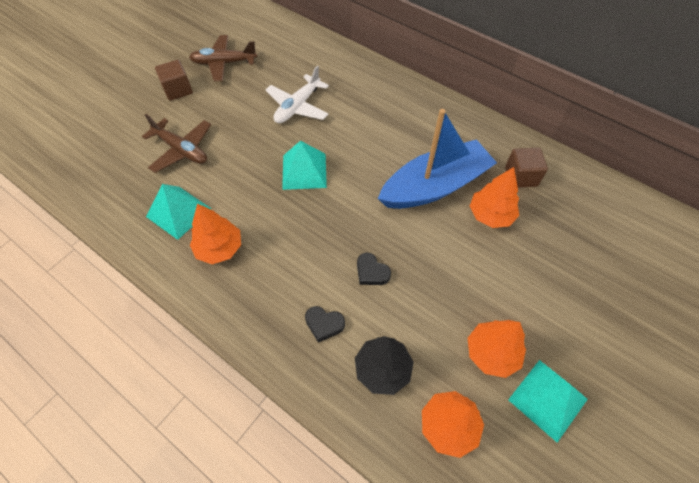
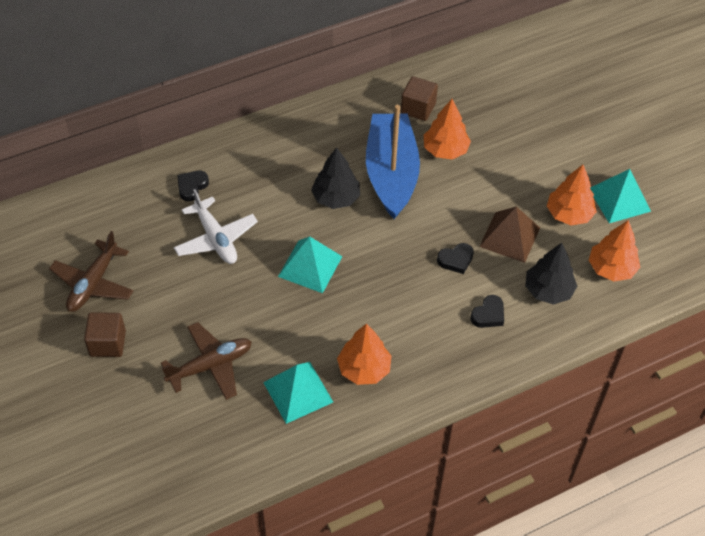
camera: 65 degrees left, 5 degrees down
(336, 75) = (192, 187): none -> black heart
(383, 160) = (336, 198): none -> black tree
(426, 307) = (509, 237): none -> brown pyramid

